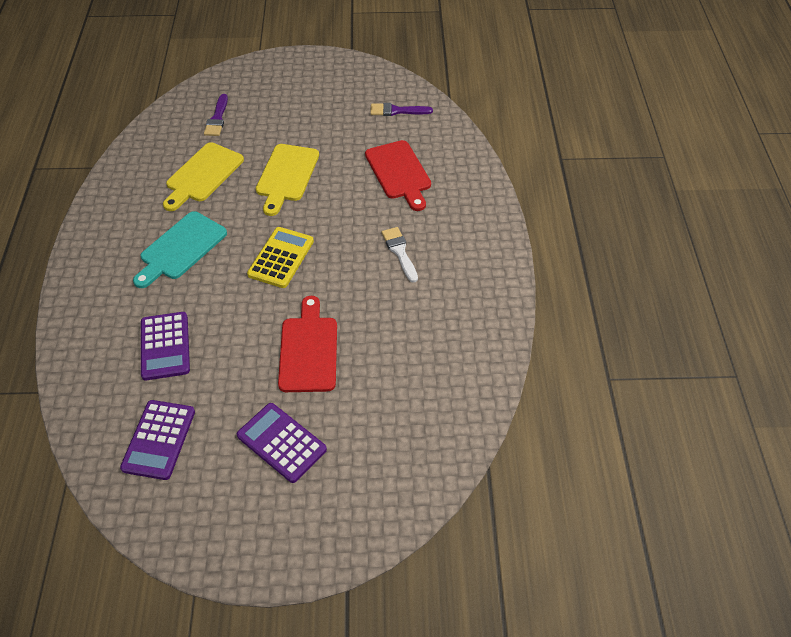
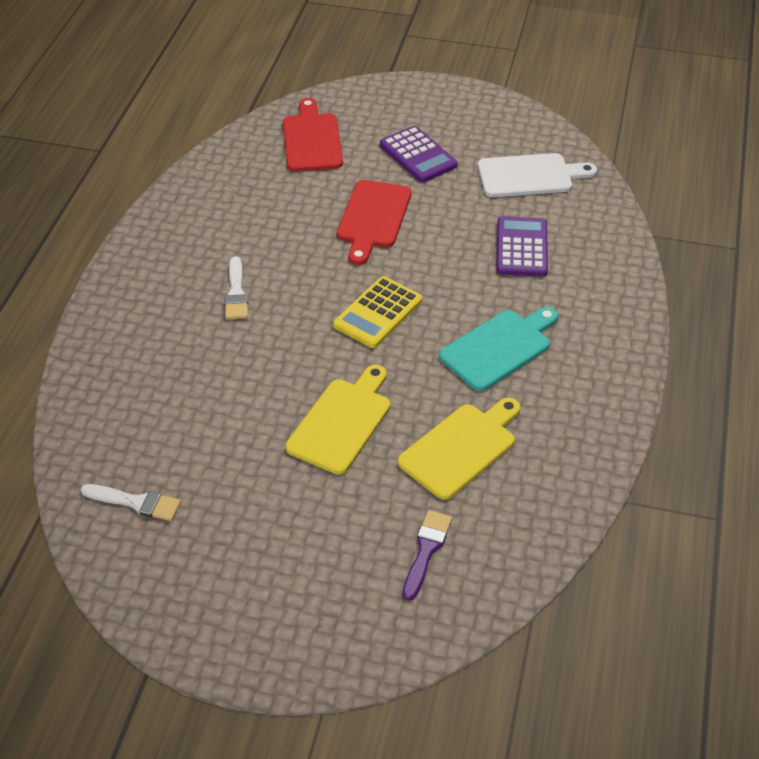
camera: 165 degrees left, 5 degrees down
(159, 440) = (529, 176): purple calculator -> white cutting board
(397, 111) = (136, 502): purple brush -> white brush
(399, 172) = (186, 395): red cutting board -> red cutting board (311, 140)

